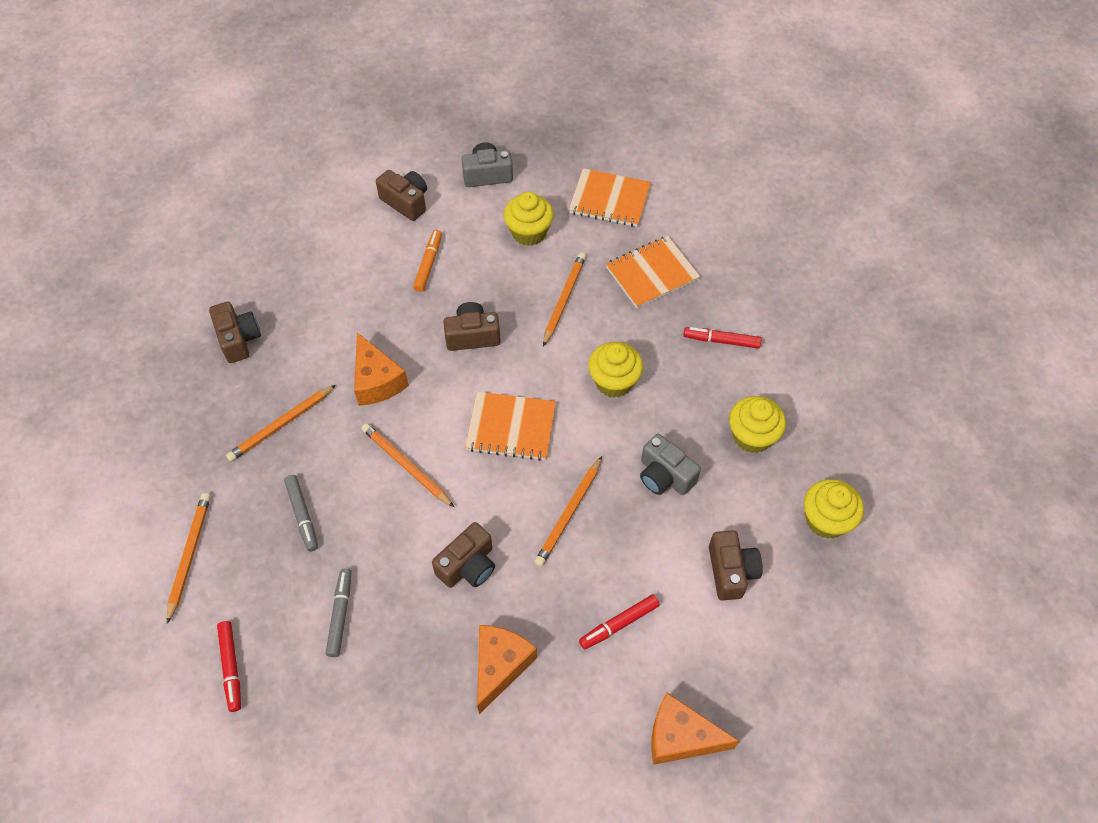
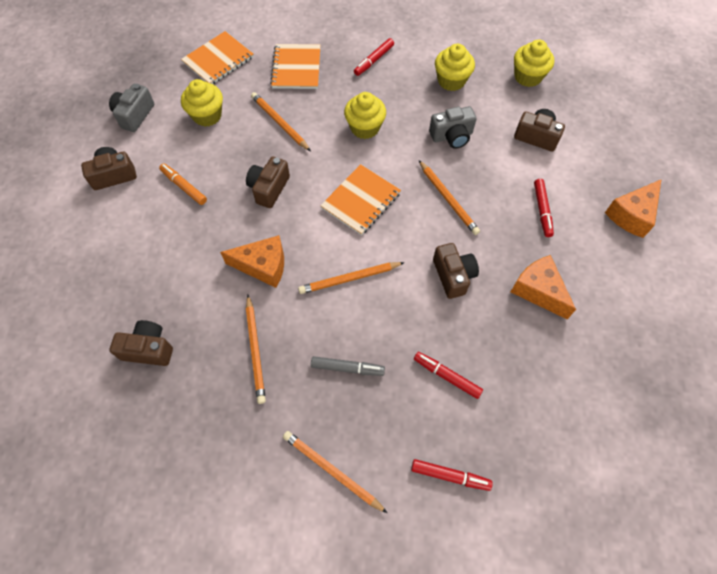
camera: 60 degrees left, 5 degrees up
(340, 614) = (447, 376): grey marker -> red marker

